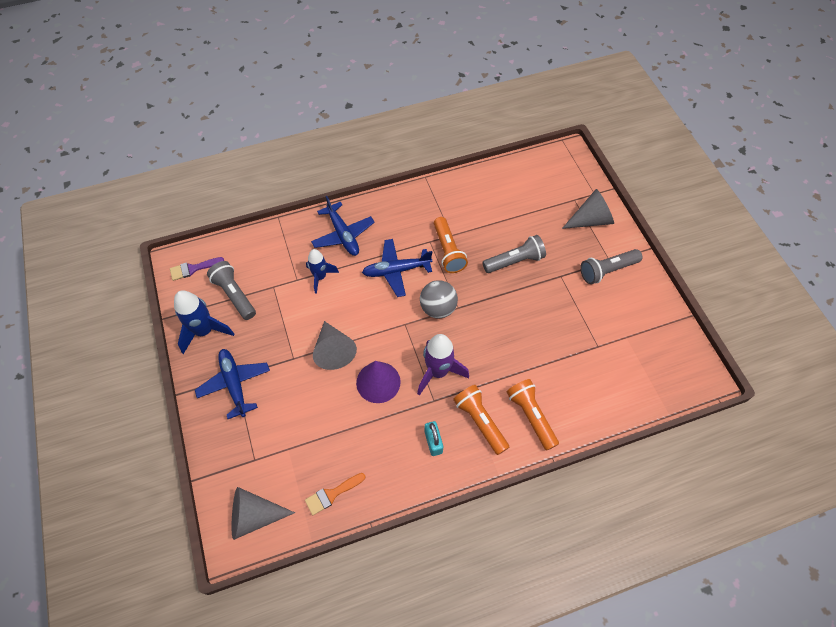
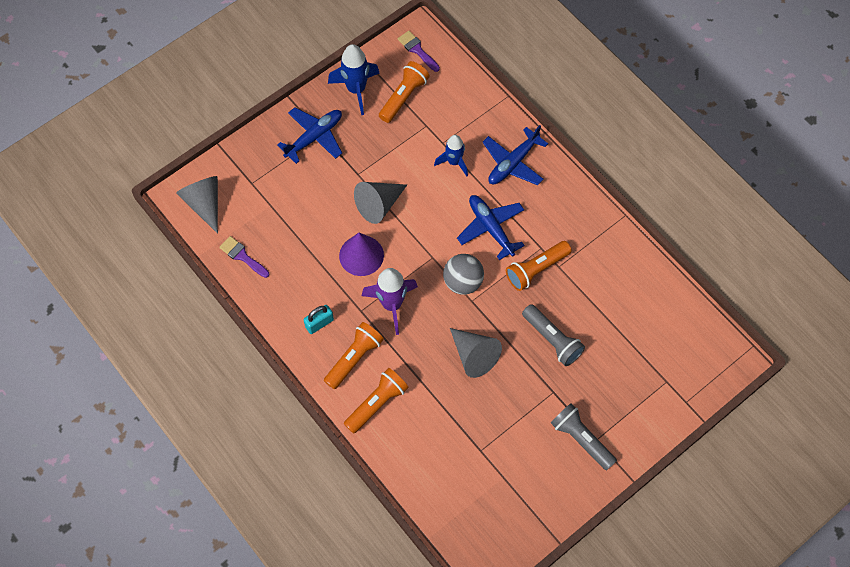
camera: 70 degrees right, 5 degrees up
(234, 295) = (403, 97): grey flashlight -> orange flashlight
(332, 494) = (242, 256): orange brush -> purple brush
(590, 220) = (645, 406): grey cone -> grey cone (474, 355)

